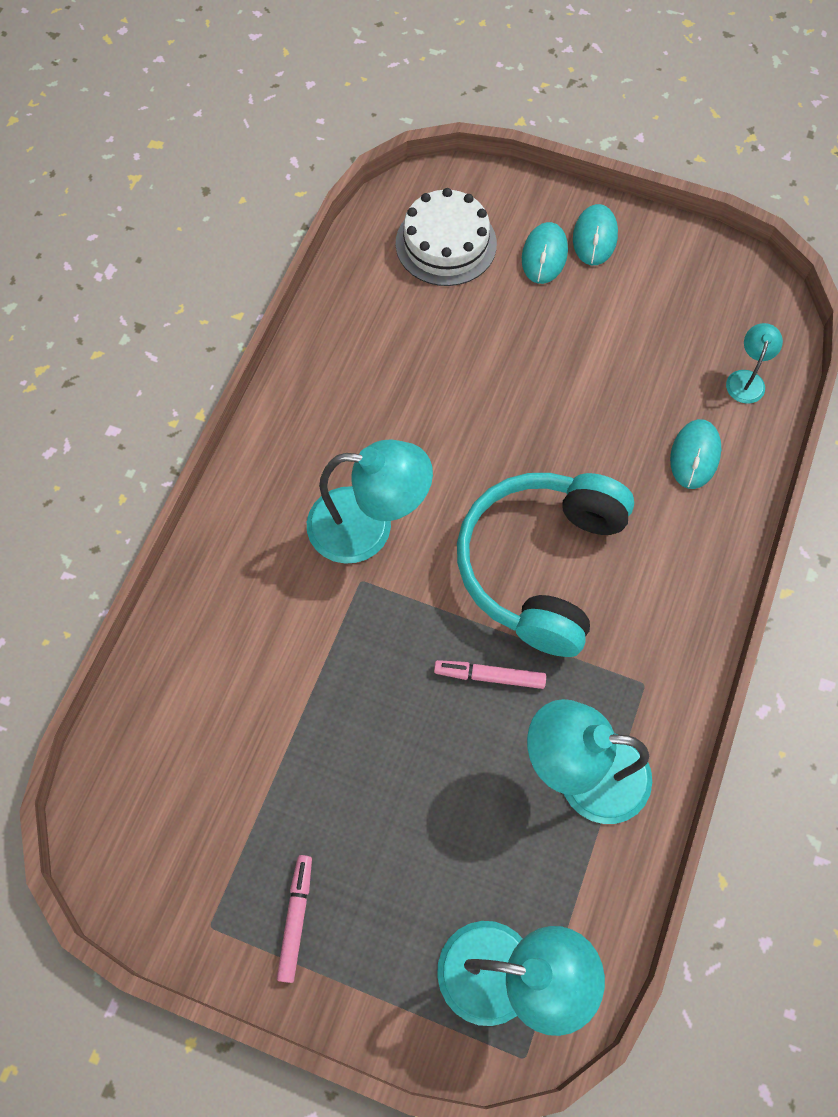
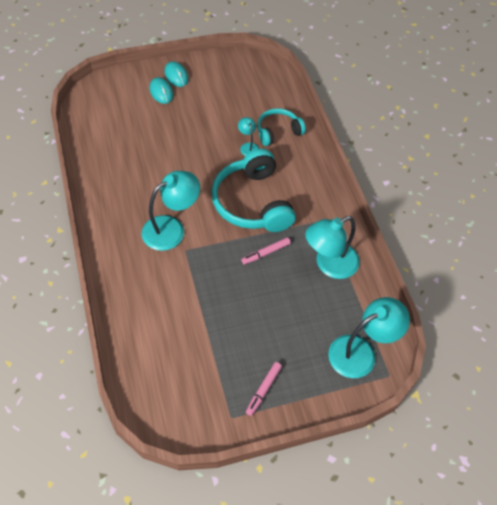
camera: 40 degrees left, 10 degrees down
(295, 919) = (263, 390): pink marker -> pink marker turned 120 degrees counterclockwise
(446, 244) = (116, 108): white cake -> none
(695, 455) = (278, 132): turquoise mouse -> turquoise headphones
(747, 379) = (275, 95): turquoise lamp -> turquoise lamp (248, 146)

